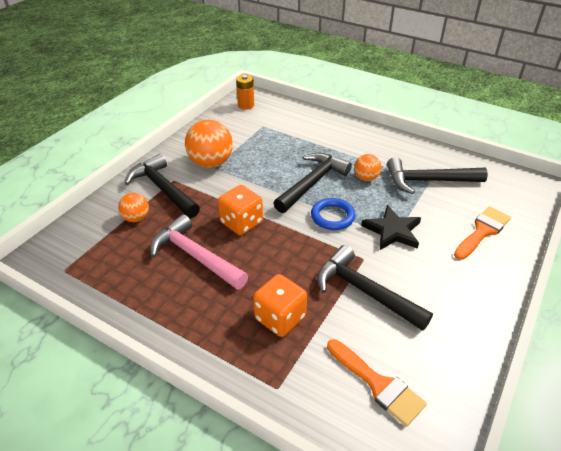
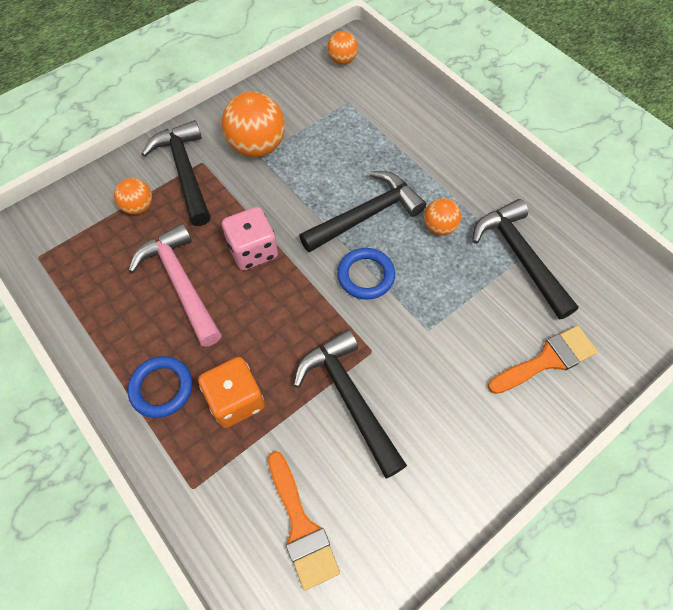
camera: 20 degrees right, 20 degrees up
(215, 327) = (161, 388): none -> blue ring
(241, 222) = (253, 251): orange dice -> pink dice
(246, 105) = (342, 60): orange battery -> orange ball
(392, 231) = (429, 321): black star -> none
(428, 181) = (519, 256): black hammer -> black hammer turned 45 degrees clockwise

